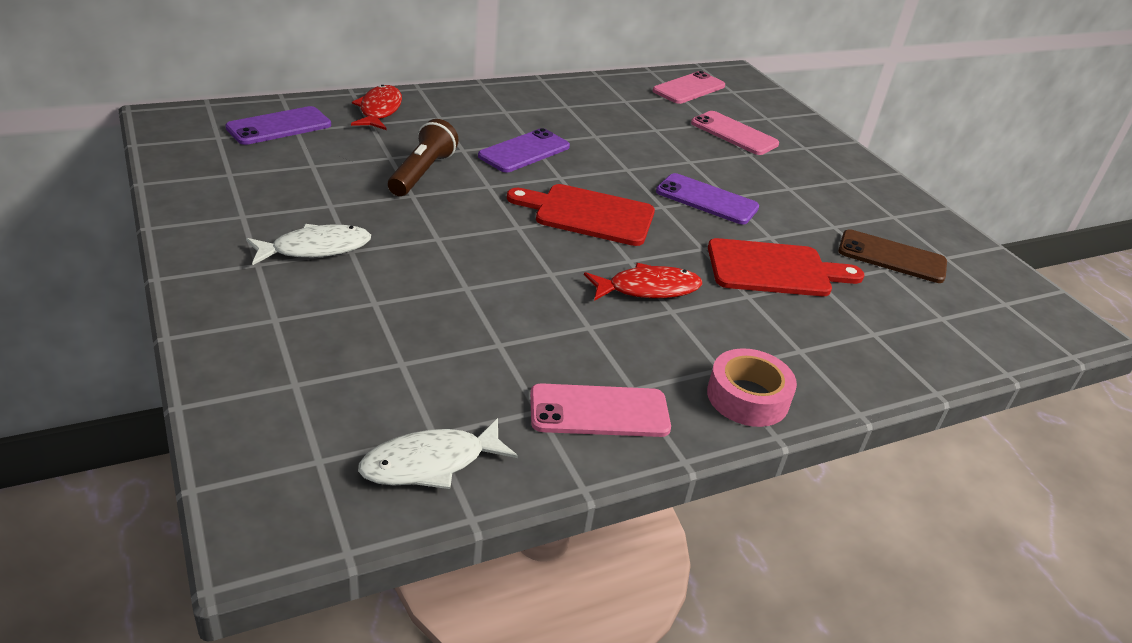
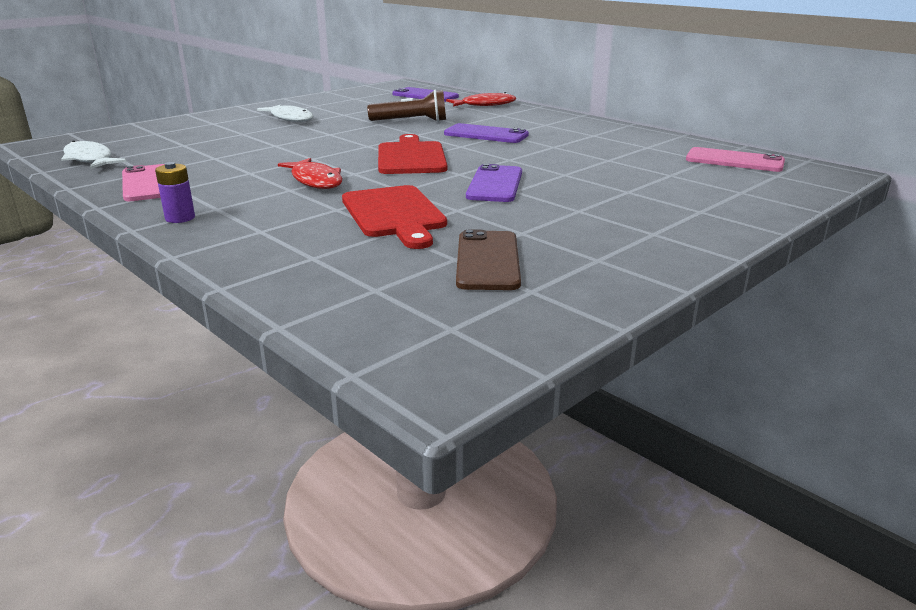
camera: 75 degrees right, 10 degrees down
(734, 134) = (664, 183): pink phone -> none
(747, 397) = (180, 218): pink tape -> purple battery

